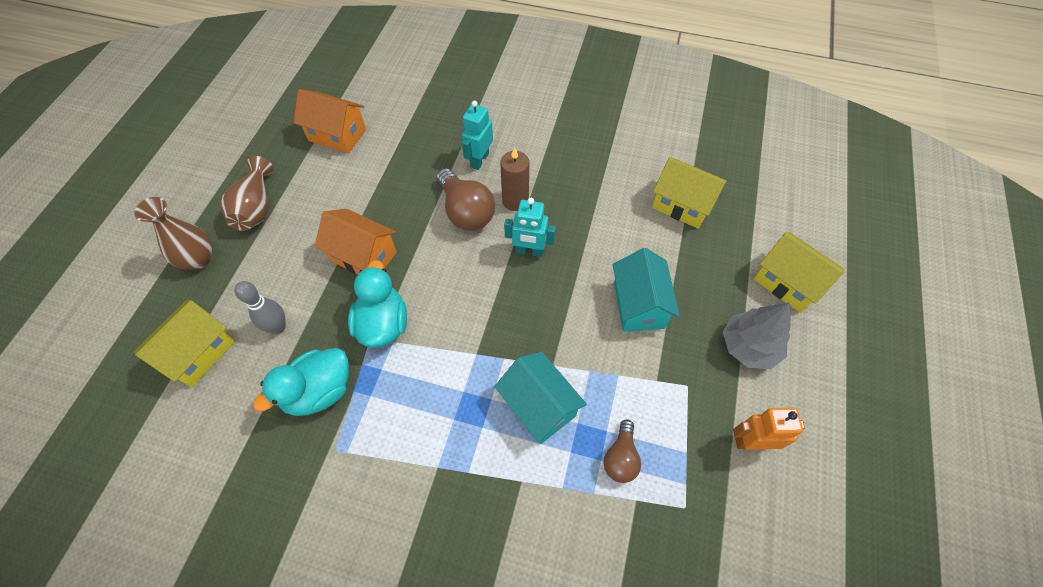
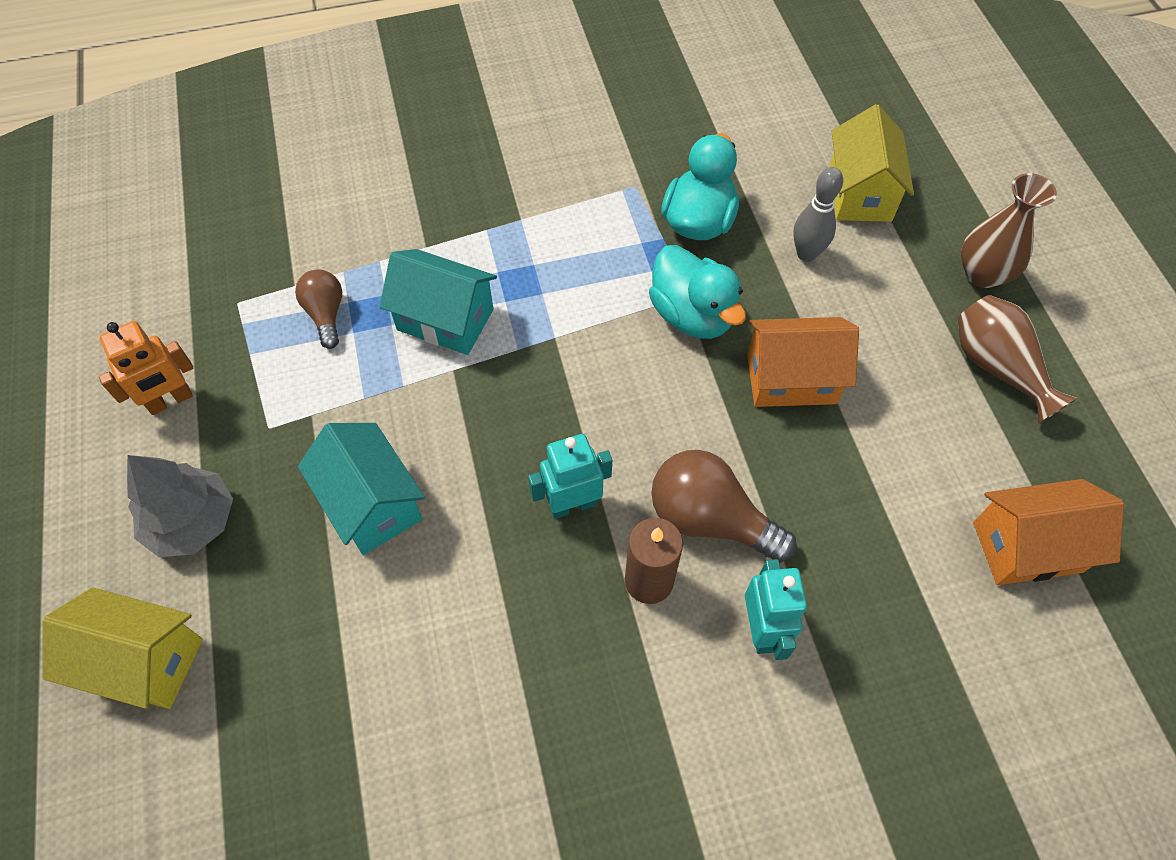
camera: 150 degrees right, 0 degrees up
(682, 205) = (362, 730): yellow house -> none

